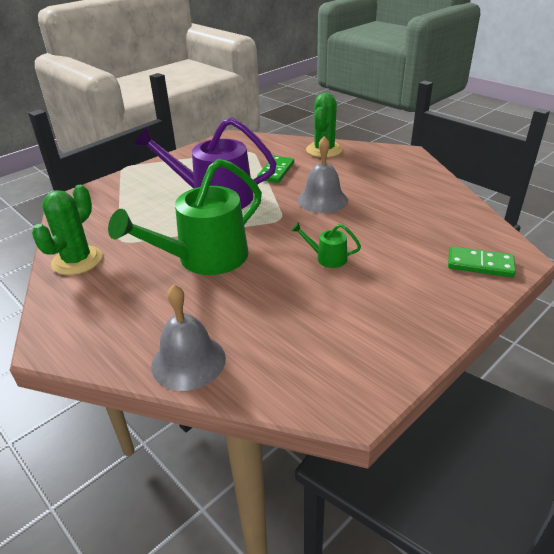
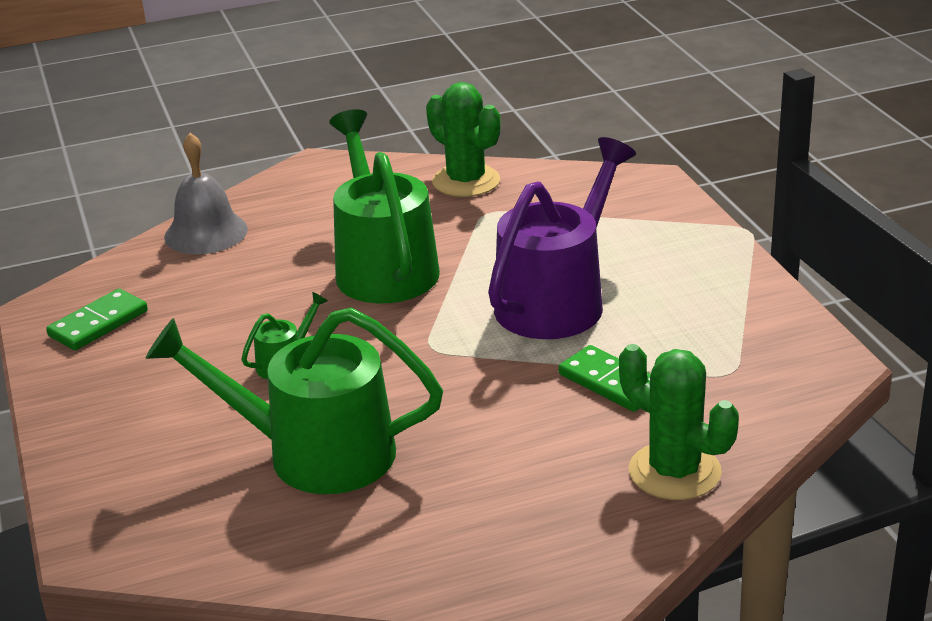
camera: 115 degrees right, 5 degrees down
(322, 200) = (454, 406): grey bell -> none
(390, 224) = (313, 453): none -> green watering can
(480, 264) = (124, 498): green domino -> green domino (98, 323)

